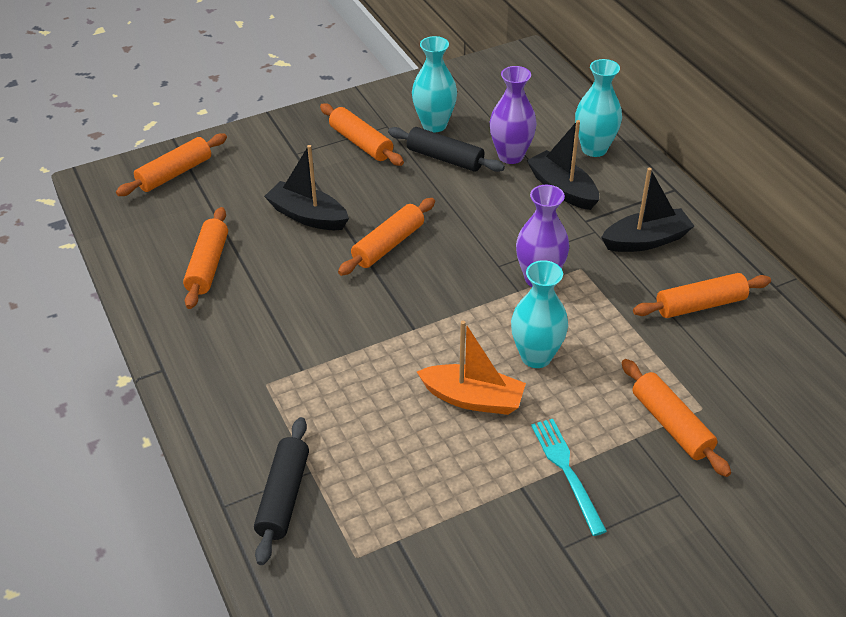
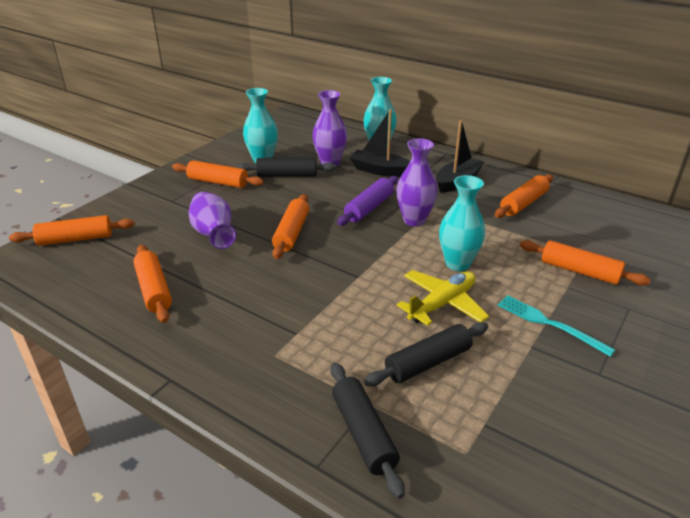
camera: 30 degrees left, 10 degrees down
(175, 173) = (75, 239): orange rolling pin -> orange rolling pin turned 60 degrees clockwise
(308, 216) = (213, 234): black boat -> purple vase
(400, 456) = (428, 362): none -> black rolling pin
(473, 398) = (442, 304): orange boat -> yellow plane
(501, 241) = (369, 208): none -> purple rolling pin

